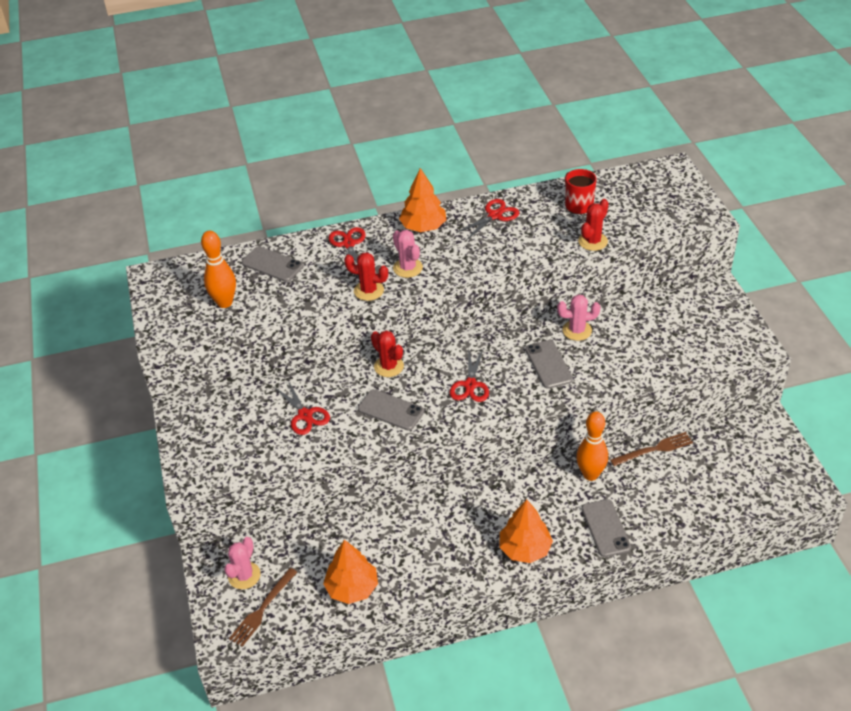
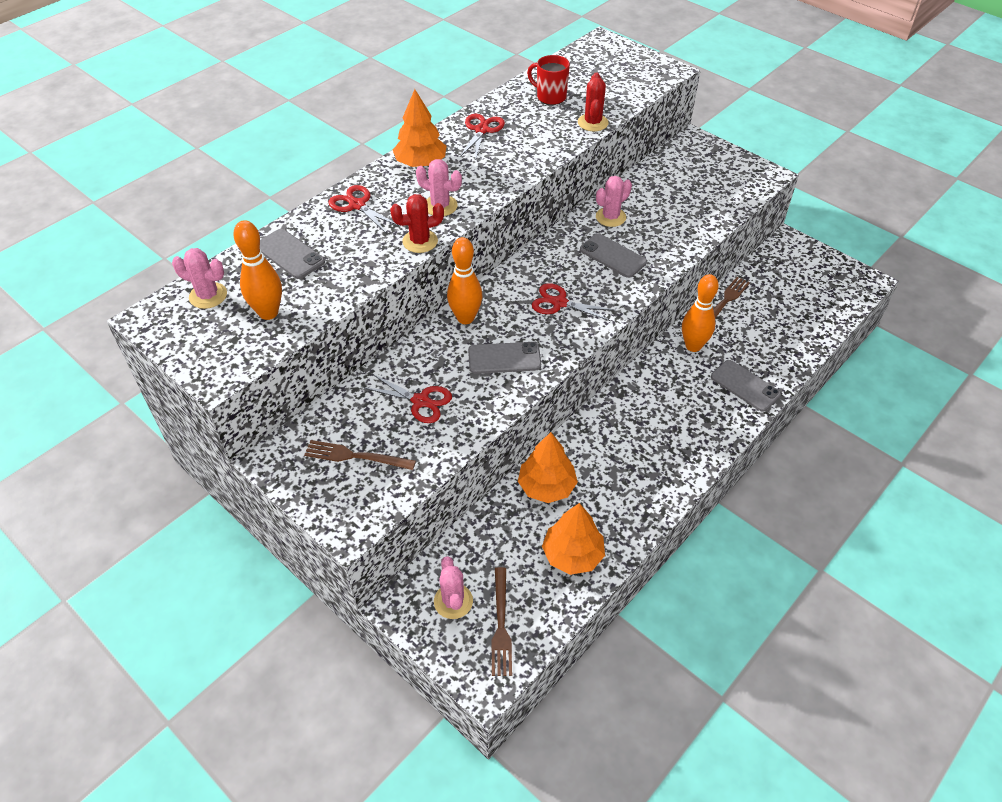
camera: 35 degrees left, 5 degrees up
(197, 274) = (208, 296): none -> pink cactus
(231, 434) = (355, 456): none -> brown fork
(272, 264) = (290, 254): grey phone -> grey phone turned 45 degrees clockwise
(389, 366) = (465, 318): red cactus -> orange bowling pin
(470, 385) = (559, 303): red scissors -> red scissors turned 135 degrees clockwise
(525, 549) = (695, 437): orange tree -> orange tree (547, 486)

